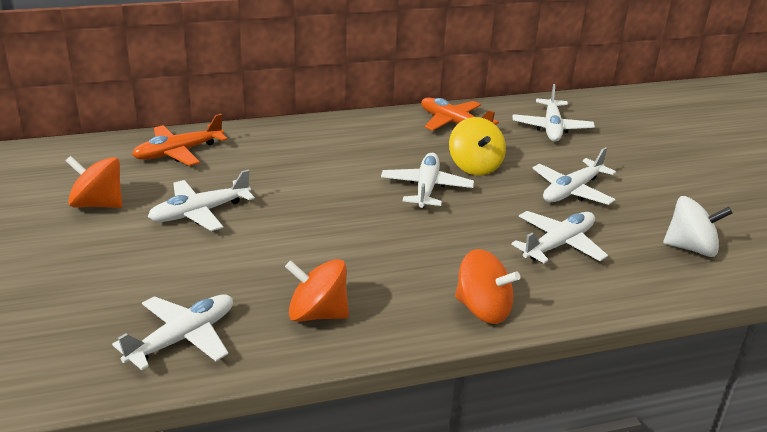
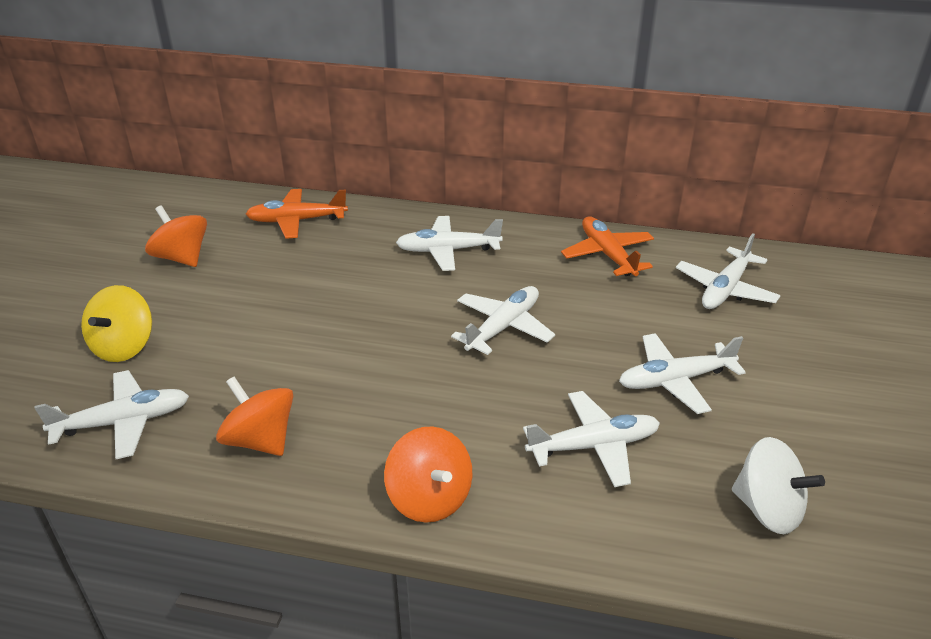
camera: 30 degrees right, 5 degrees up
(199, 213) = (257, 292): white plane -> white plane (447, 250)
(475, 166) = (583, 315): yellow spinning top -> yellow spinning top (124, 346)

